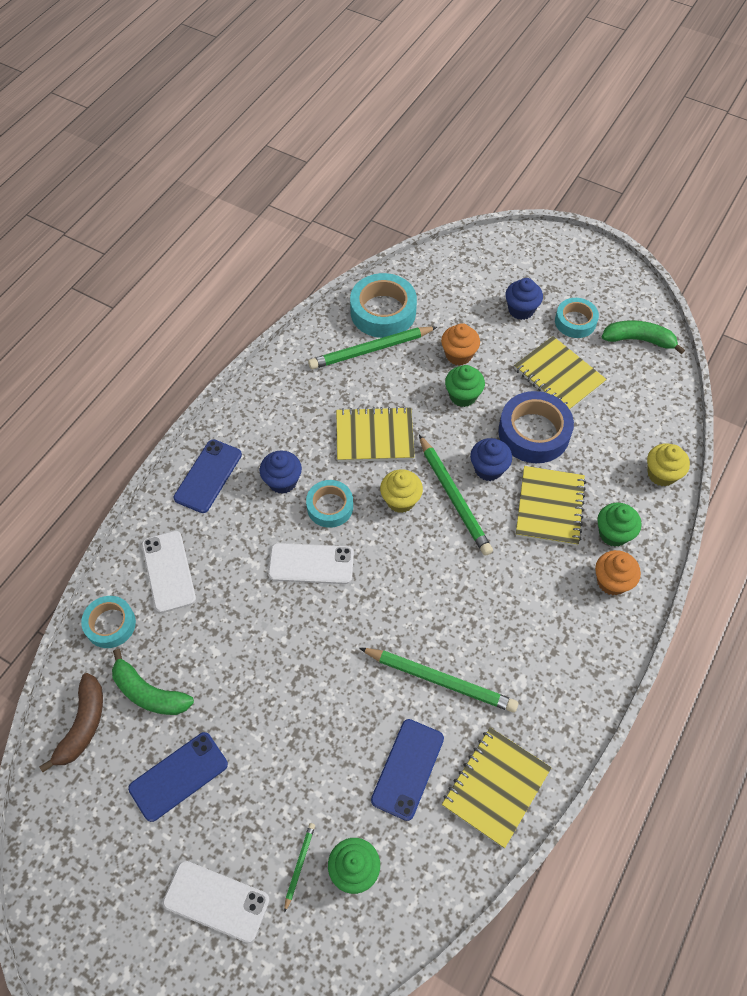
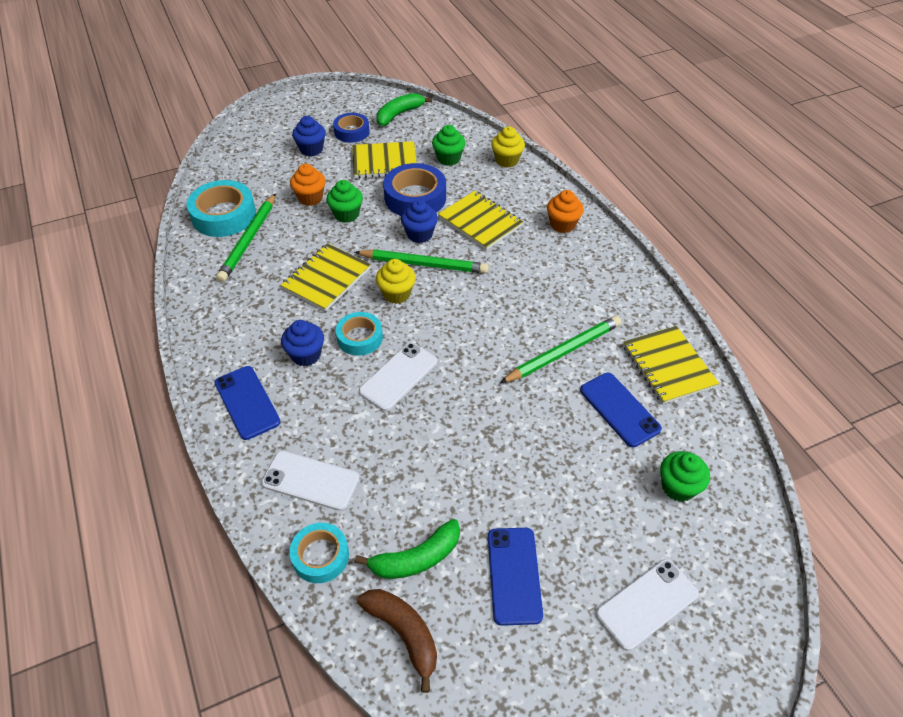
camera: 55 degrees left, 10 degrees down
(299, 865) = (652, 523): green pencil -> none
(575, 321) = (351, 132): turquoise tape -> blue tape
(613, 533) = (528, 204): green cupcake -> green cupcake (448, 159)

